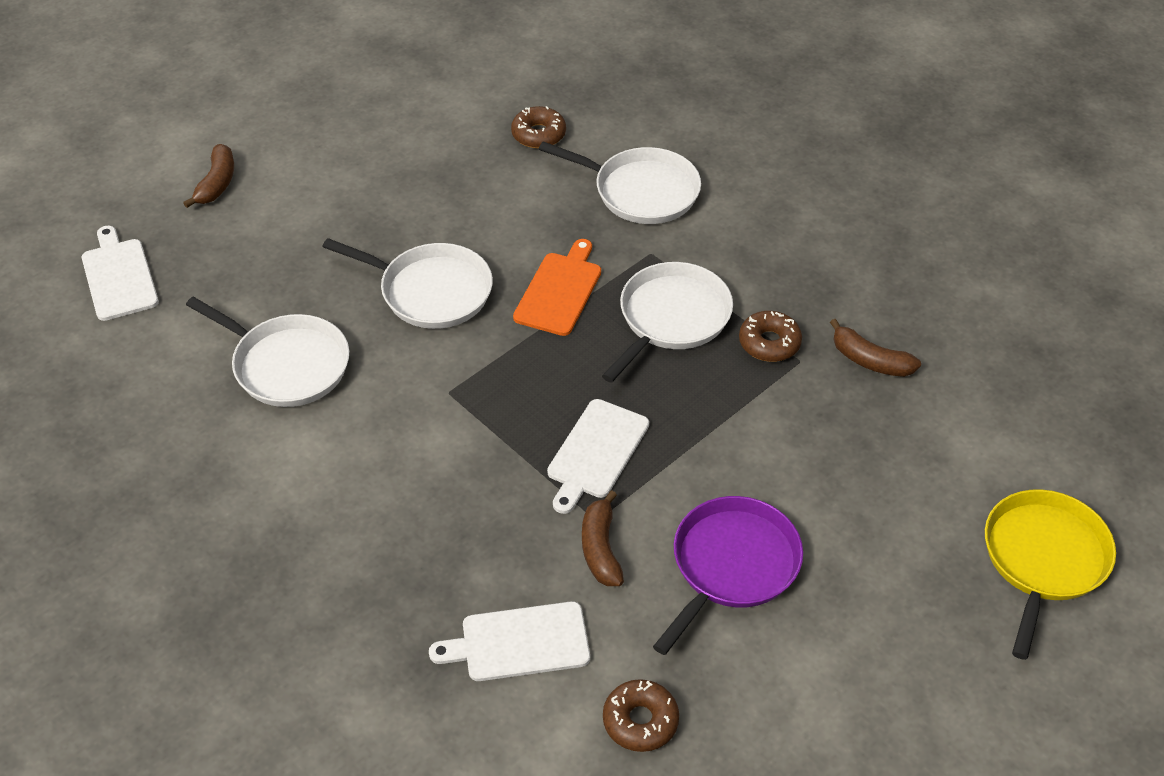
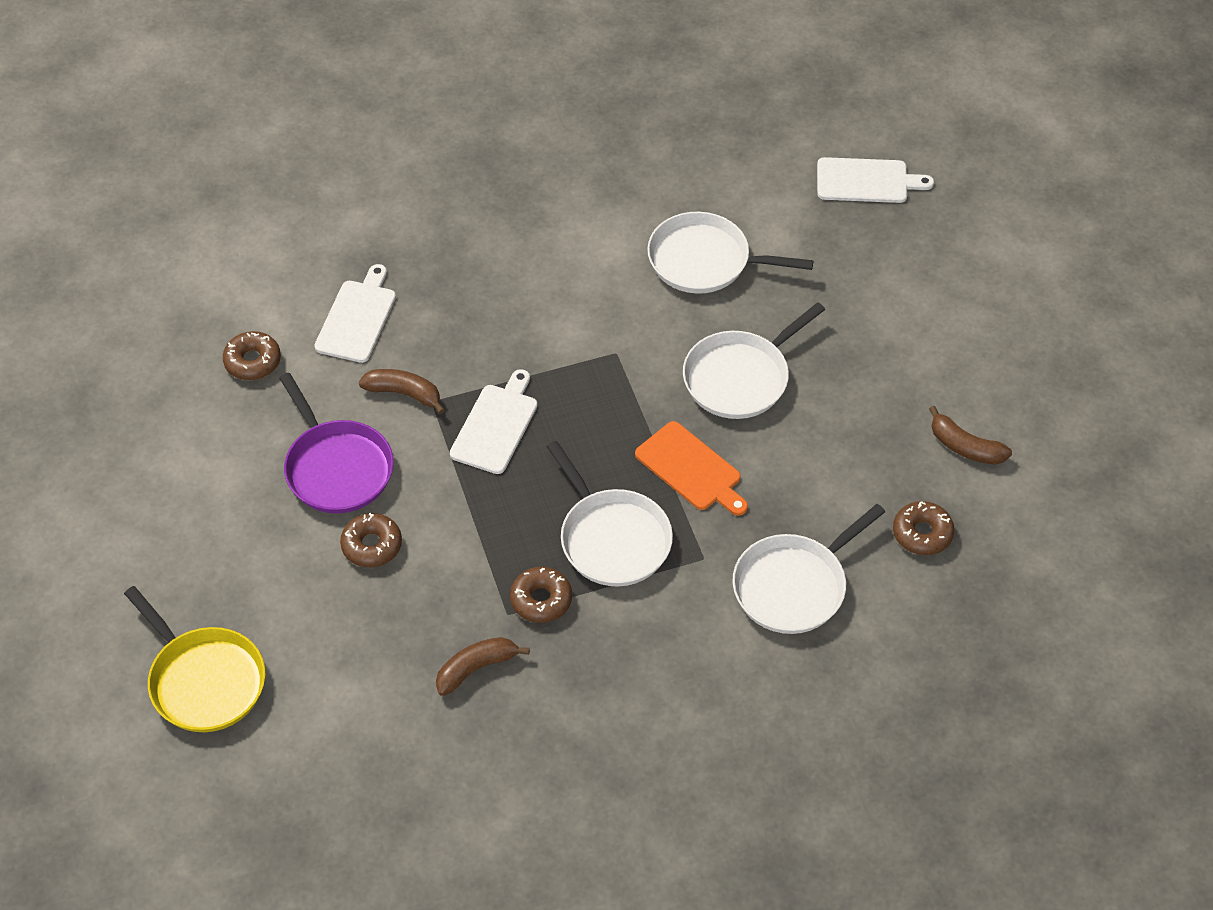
camera: 115 degrees right, 5 degrees up
(217, 183) = (961, 268): brown banana -> brown banana (965, 447)
(287, 365) = (704, 261): white pan -> white pan turned 45 degrees clockwise
(596, 452) = (496, 426): white cutting board -> white cutting board turned 60 degrees clockwise
(801, 493) = (372, 545): none -> brown donut

